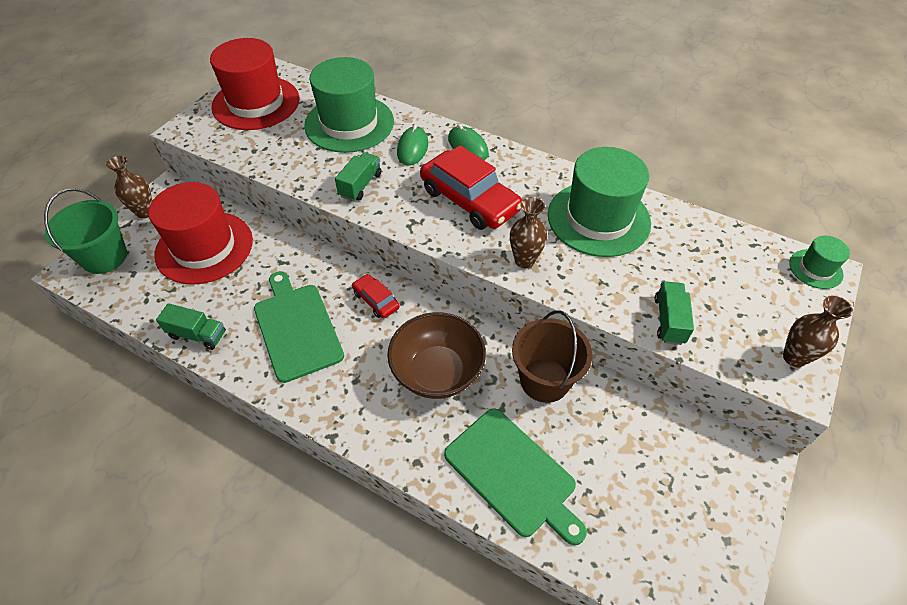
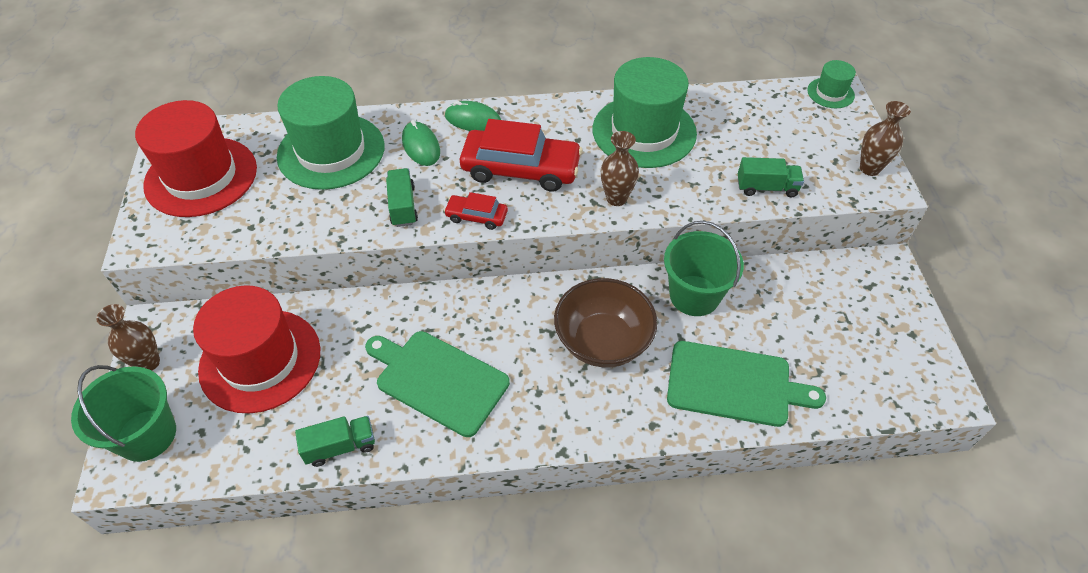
camera: 35 degrees left, 0 degrees up
(376, 300) = (491, 311): red car -> red car (476, 216)
(544, 380) = (694, 295): brown bucket -> green bucket
(669, 320) = (766, 187): green truck -> green truck turned 120 degrees clockwise

